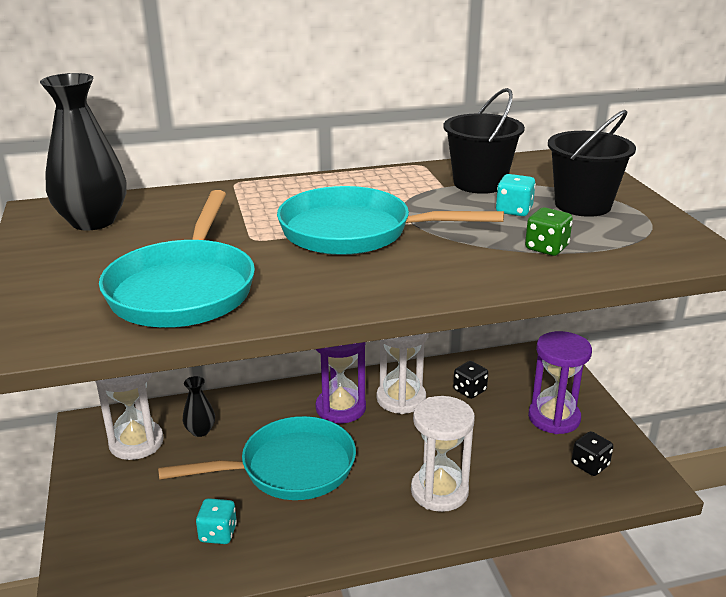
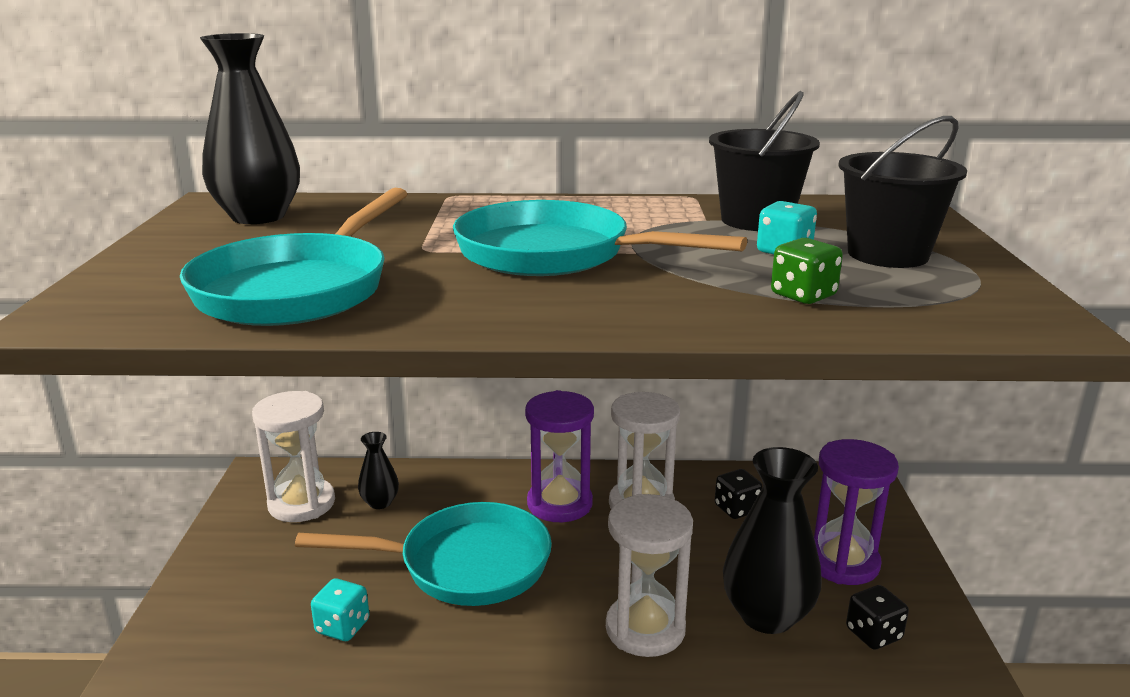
camera: 15 degrees right, 5 degrees down
(517, 465) = (767, 615): none -> black vase

